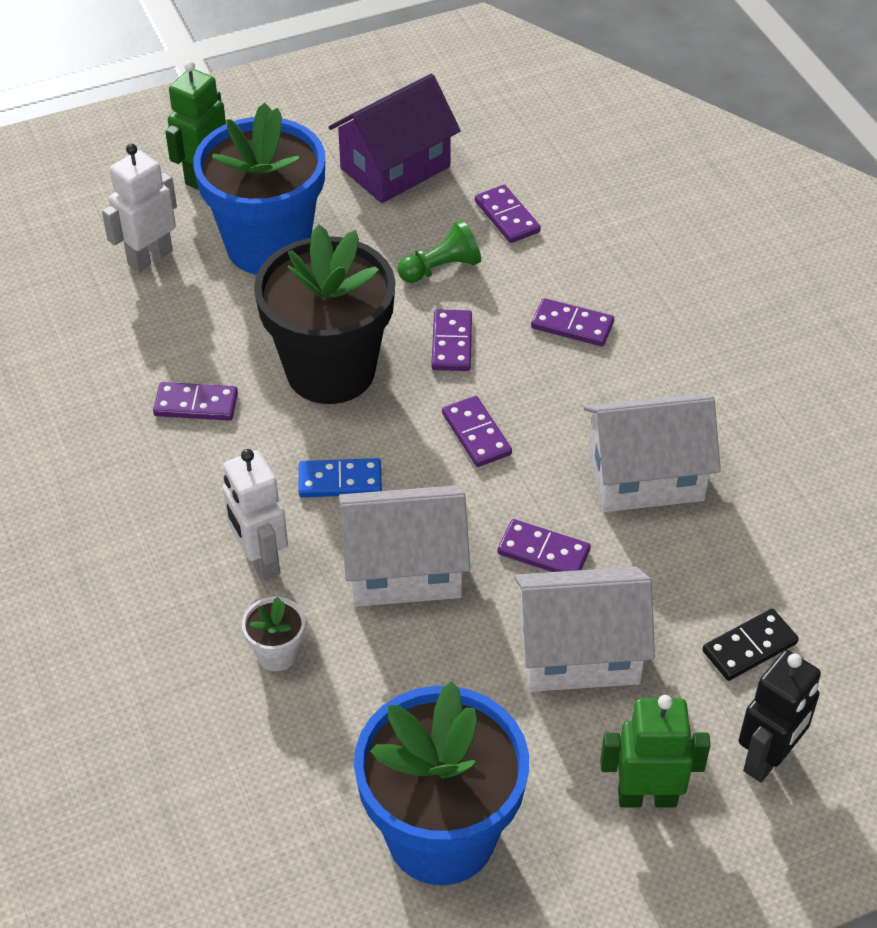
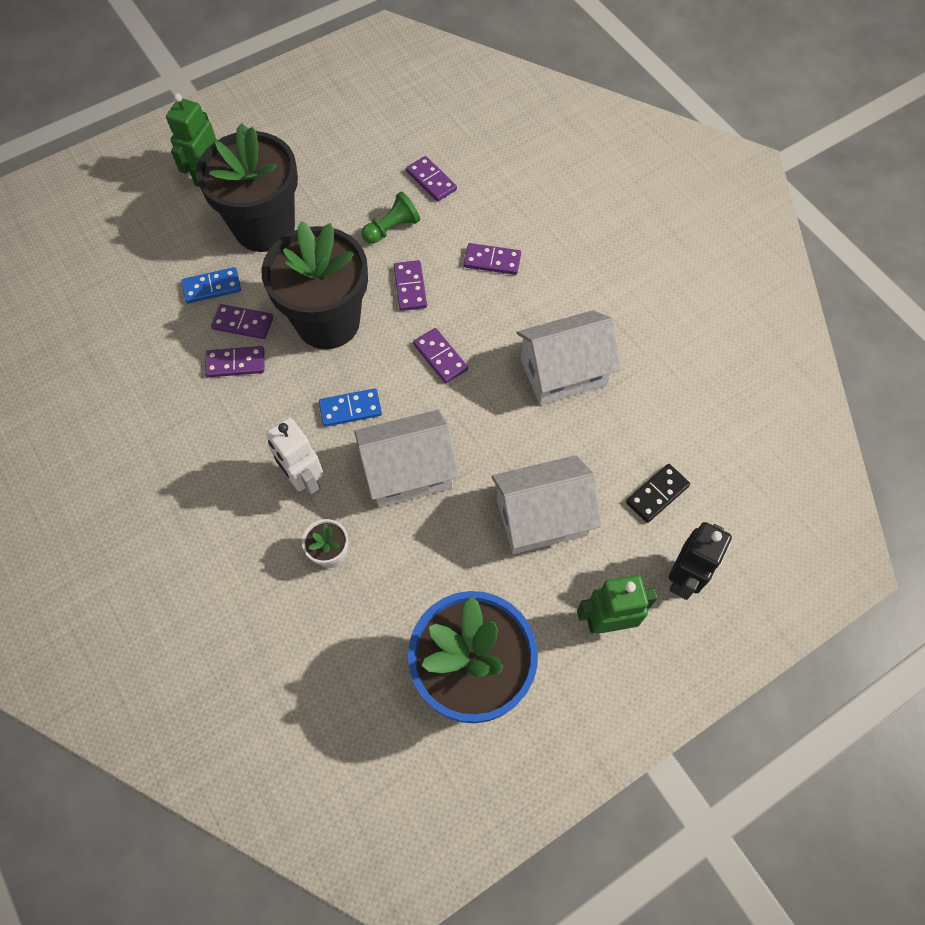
camera: 10 degrees left, 15 degrees up
(150, 257) = (180, 249): white robot -> none
(183, 308) = (212, 287): none -> blue domino
(268, 246) = (264, 227): blue flower pot -> black flower pot
(395, 167) = (345, 152): purple house -> none
(543, 552) = (503, 443): purple domino -> purple domino (243, 323)

